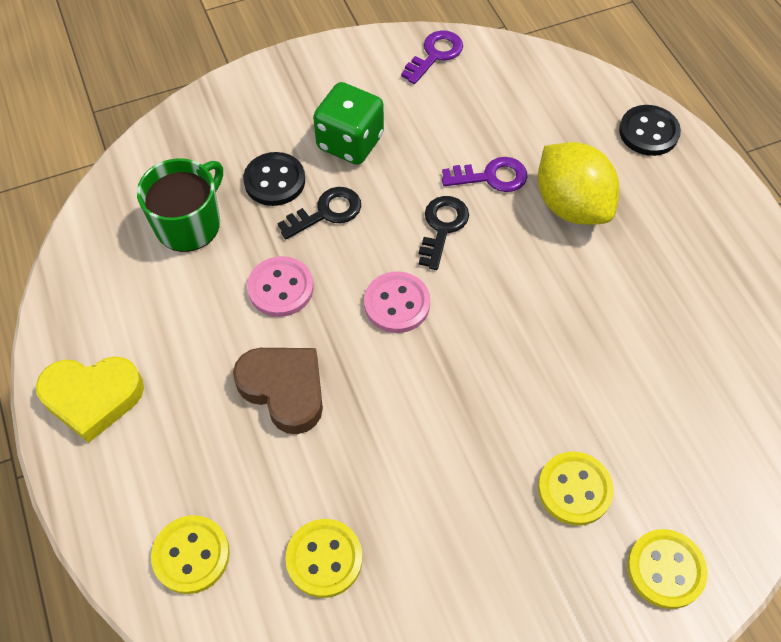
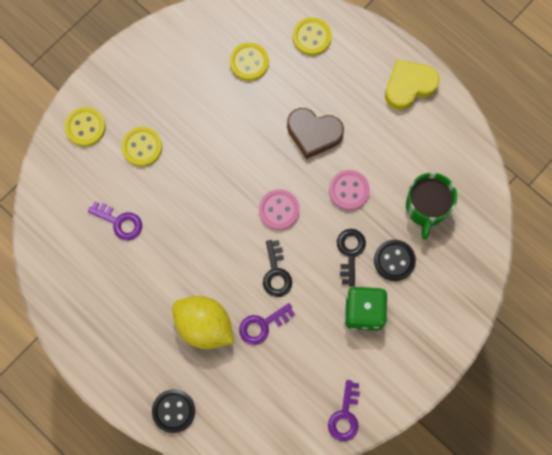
camera: 155 degrees right, 15 degrees up
(326, 212) = (350, 252): black key -> black key turned 150 degrees clockwise
(650, 386) = (120, 222): none -> purple key

